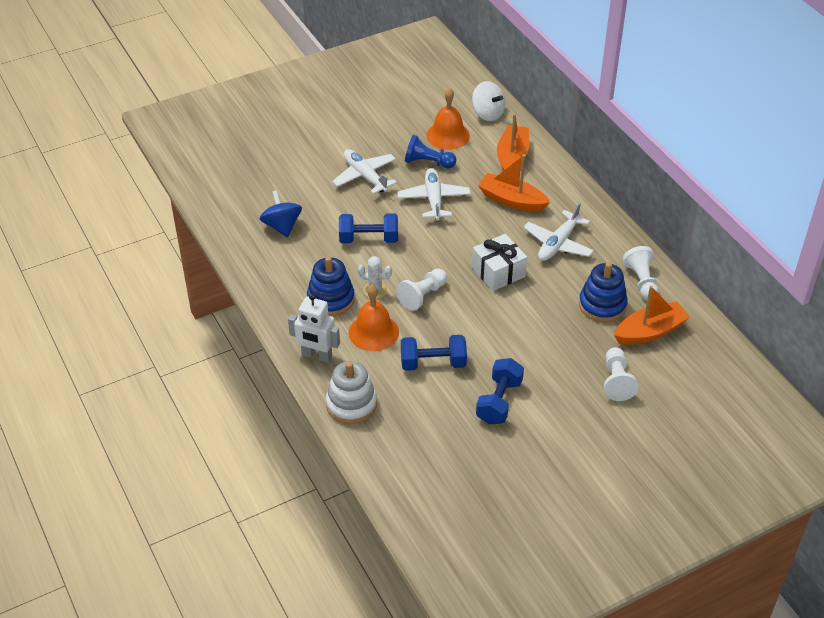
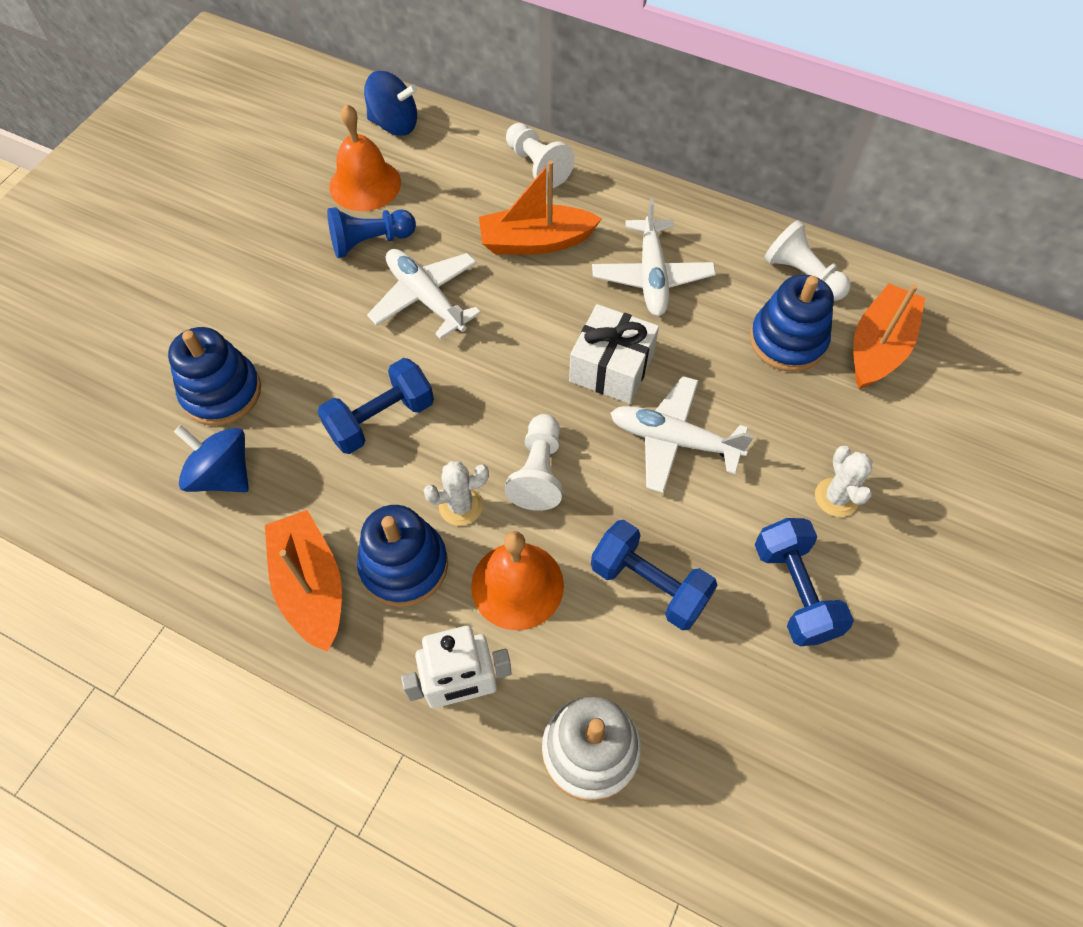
camera: 35 degrees left, 15 degrees up
(307, 194) = (221, 392): none -> blue stacking toy
(365, 176) = (292, 313): white plane -> white plane (673, 440)
(433, 363) = (649, 585): blue dumbbell -> blue dumbbell turned 75 degrees clockwise
(487, 113) = (394, 124): white spinning top -> blue spinning top
(512, 157) = (481, 174): orange boat -> orange boat (311, 586)
(558, 379) = (836, 497): none -> white cactus
(616, 381) = (909, 452): white pawn -> white pawn (537, 166)

